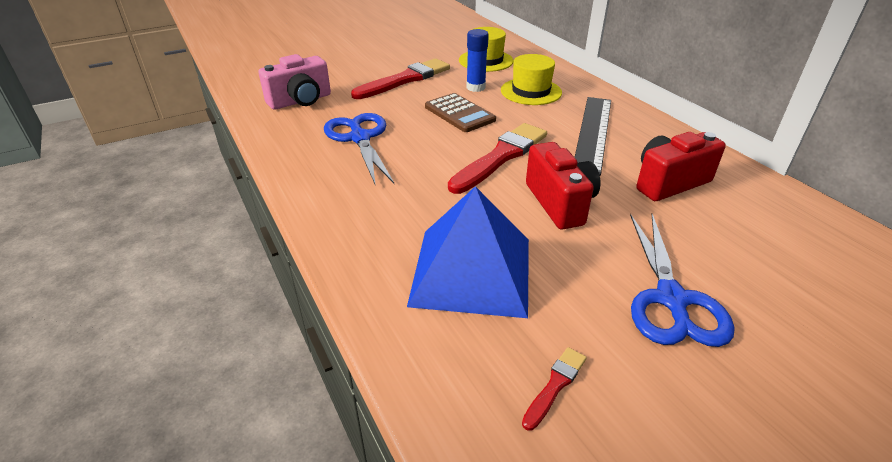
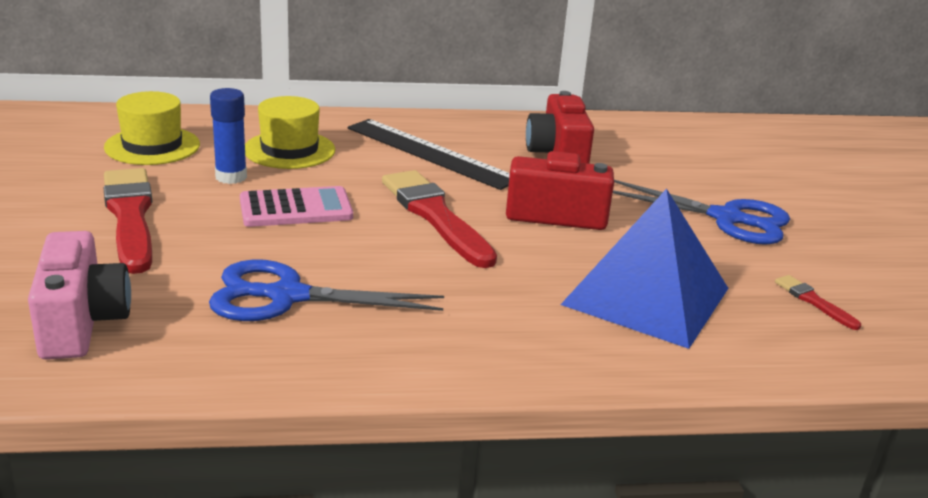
camera: 70 degrees left, 10 degrees down
(459, 113) = (296, 208): brown calculator -> pink calculator

